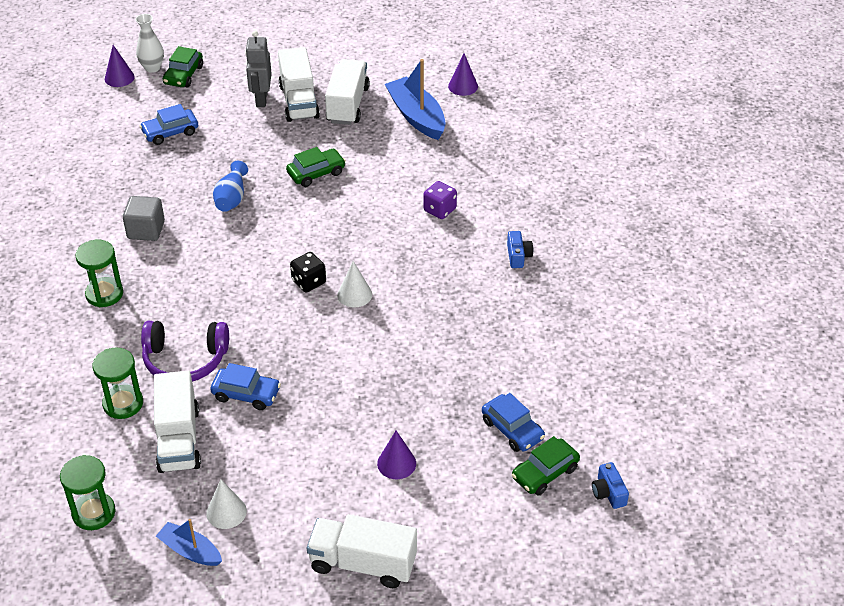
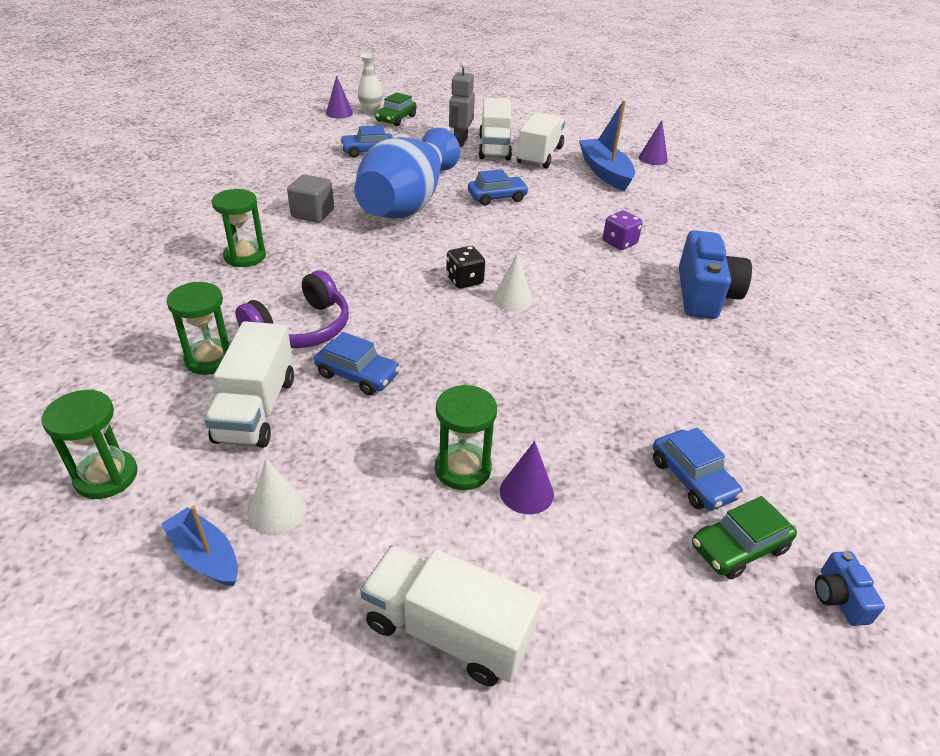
camera: 10 degrees right, 5 degrees down
(185, 360) = (301, 328): purple headphones -> purple headphones turned 60 degrees counterclockwise
(231, 198) = (407, 203): blue vase -> blue vase, size x2.38
(316, 173) = (497, 197): green car -> blue car
(347, 455) = (463, 469): none -> green hourglass
(518, 256) = (704, 294): blue camera -> blue camera, size x2.18

